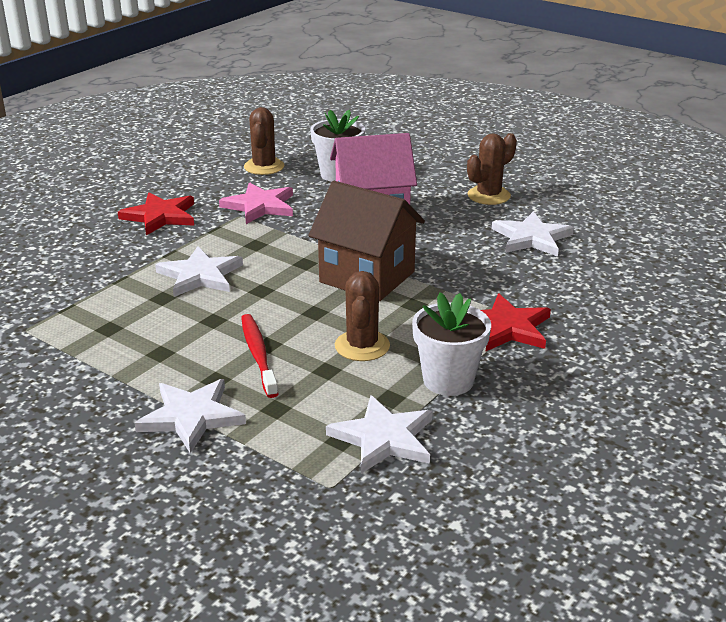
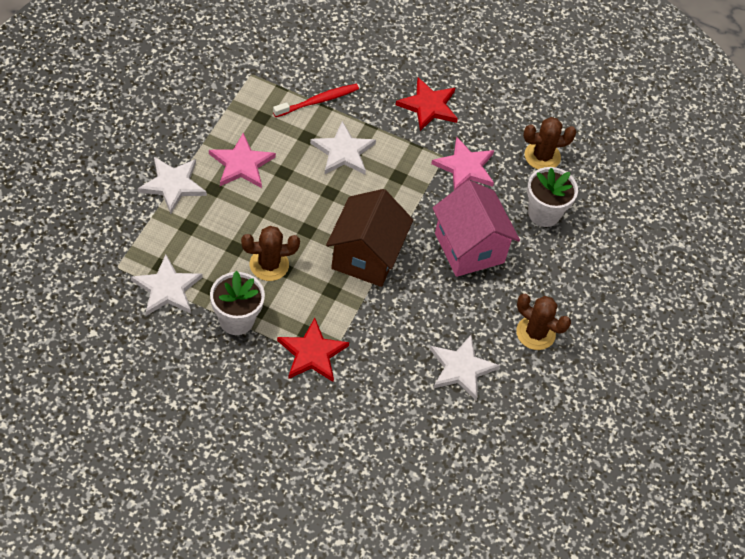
camera: 70 degrees right, 25 degrees up
(182, 352) = (241, 164): none -> pink star
(258, 355) = (247, 206): red toothbrush -> red toothbrush (318, 101)

